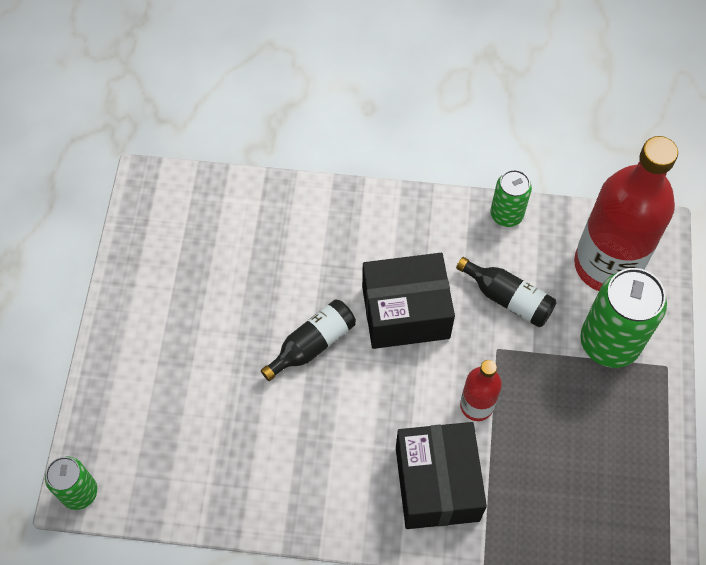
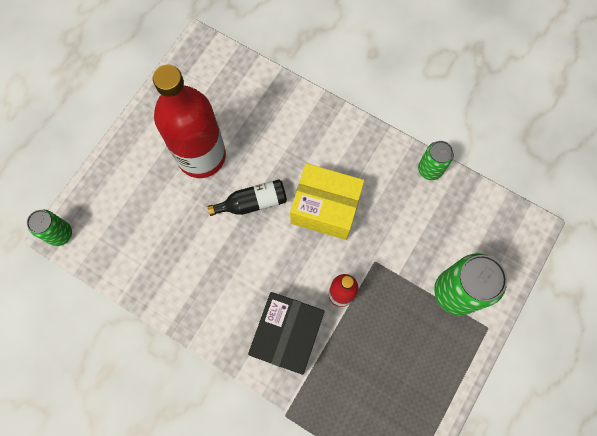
camera: 25 degrees right, 10 degrees up
(405, 312) = (325, 208): black box -> yellow box
(508, 298) = (400, 229): black bottle -> none
(606, 265) = (482, 236): red bottle -> red bottle (201, 156)

